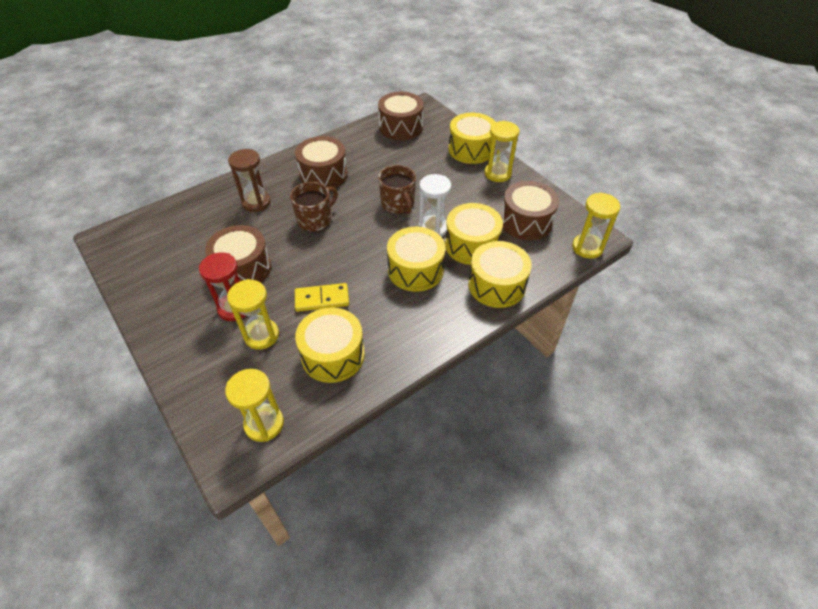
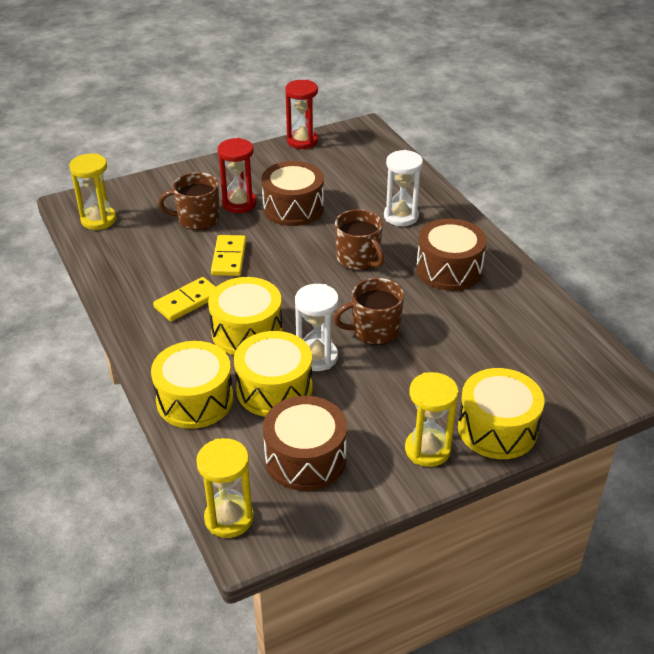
camera: 100 degrees right, 10 degrees down
(121, 279) = (302, 141): none -> red hourglass
(256, 202) = (401, 216): brown hourglass -> white hourglass
(261, 335) = (197, 219): yellow hourglass -> brown mug
(333, 355) = (152, 261): yellow drum -> none
(387, 314) = (187, 302): none -> yellow domino
(401, 127) = (564, 354): brown drum -> none

